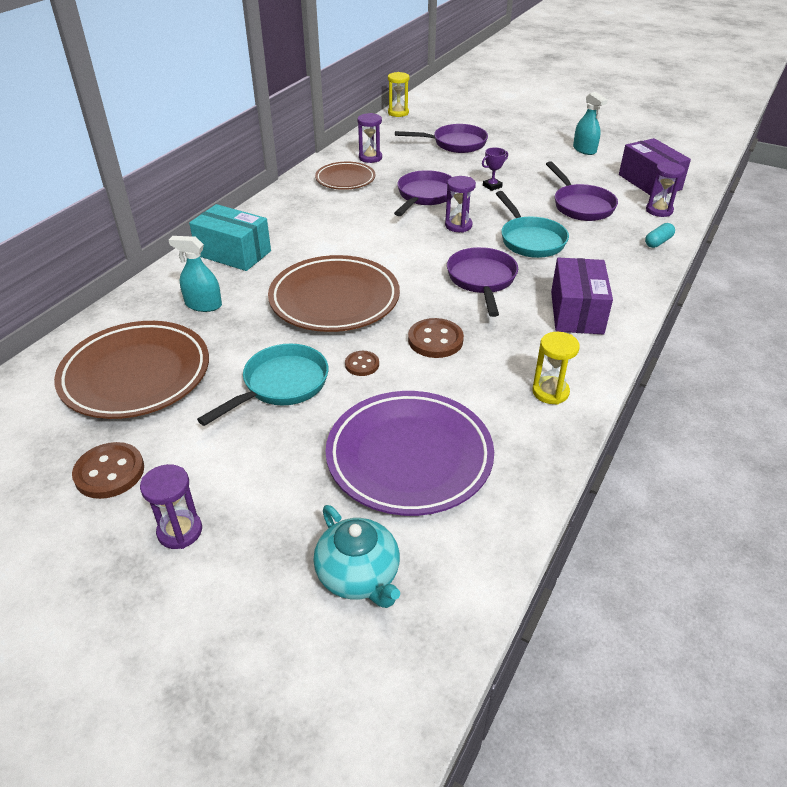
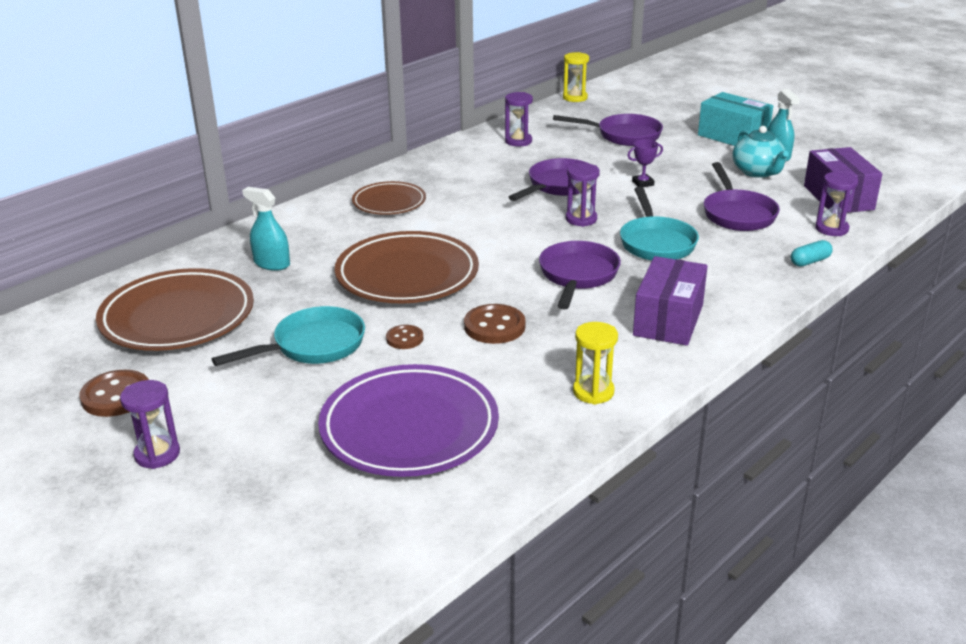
camera: 15 degrees right, 10 degrees down
(233, 253) = (325, 219): turquoise box -> turquoise box (733, 137)
(345, 179) = (479, 160): brown plate -> brown plate (389, 203)
(359, 576) = (306, 520): turquoise teapot -> turquoise teapot (758, 172)

